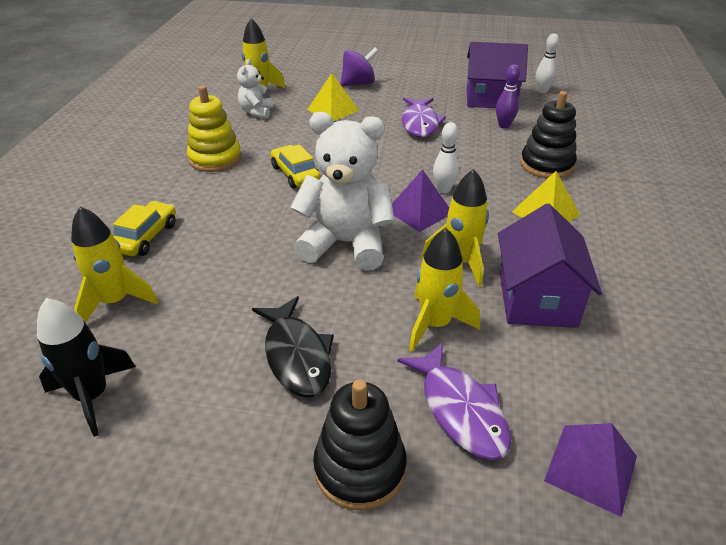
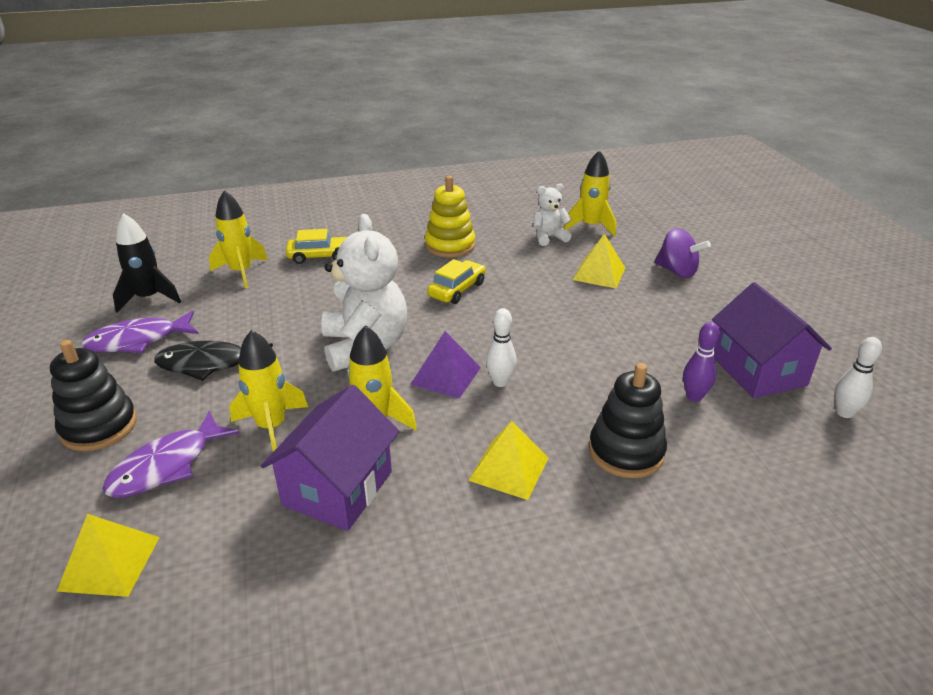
camera: 65 degrees right, 5 degrees down
(297, 355) = (209, 364): black fish -> black fish turned 45 degrees clockwise
(420, 123) = (629, 333): purple fish -> purple fish (137, 341)
(537, 299) = (338, 488): purple house -> purple house turned 45 degrees counterclockwise
(591, 468) = (110, 563): purple pyramid -> yellow pyramid

